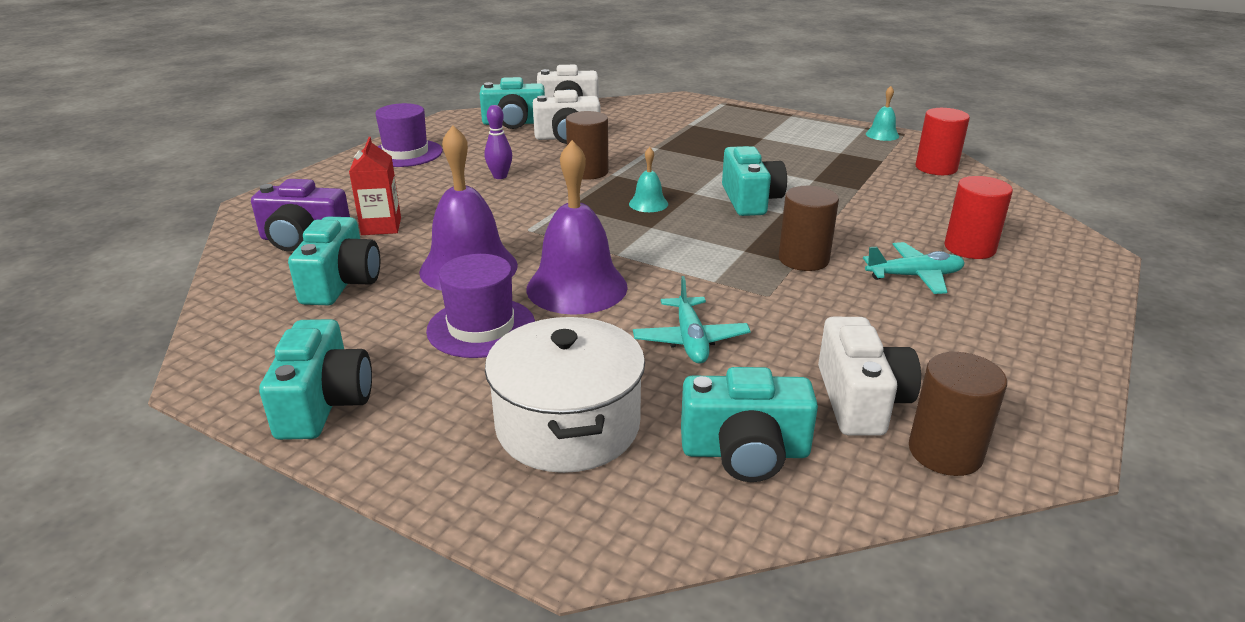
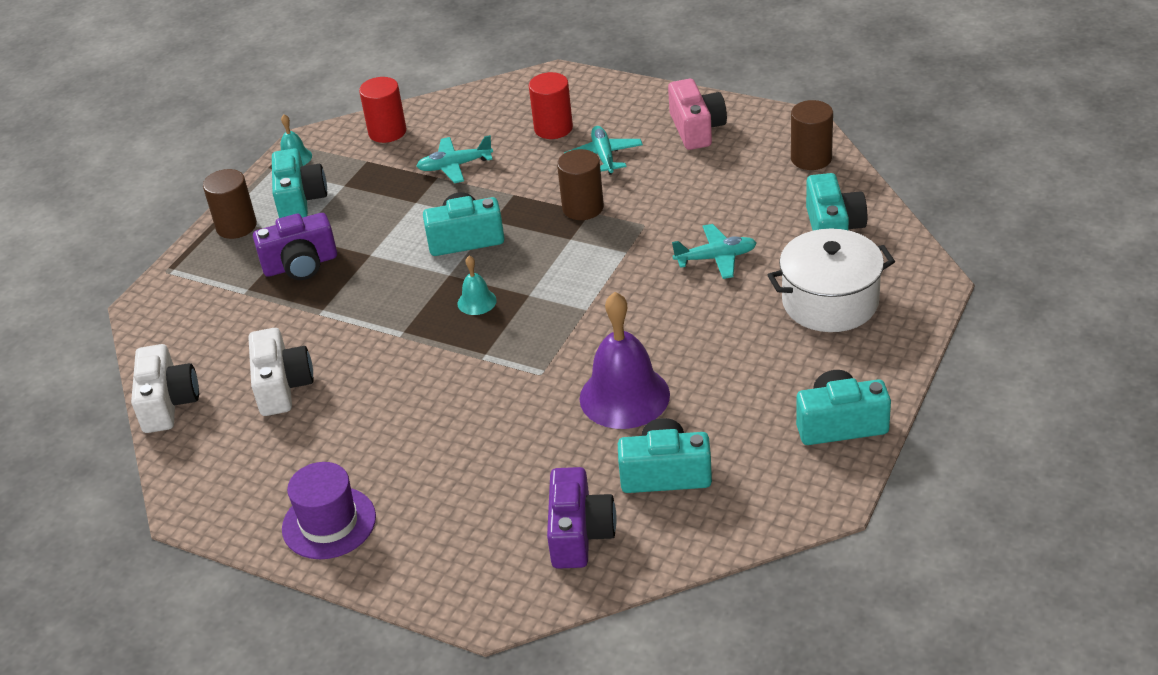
camera: 90 degrees left, 10 degrees up
(381, 226) = (543, 482): red carton -> none
(481, 327) = (722, 366): purple hat -> none
(500, 176) = (406, 420): purple bowling pin -> none
(514, 123) = (221, 445): turquoise camera -> turquoise camera (300, 200)
(577, 287) = (649, 324): purple bell -> none
(588, 172) = (394, 354): brown cylinder -> brown cylinder (236, 226)
(721, 140) = (301, 265): none -> purple camera
(860, 400) = (769, 185): white camera -> none
(879, 196) = (455, 166): none -> turquoise plane
(1001, 348) = (696, 129): none -> pink camera

